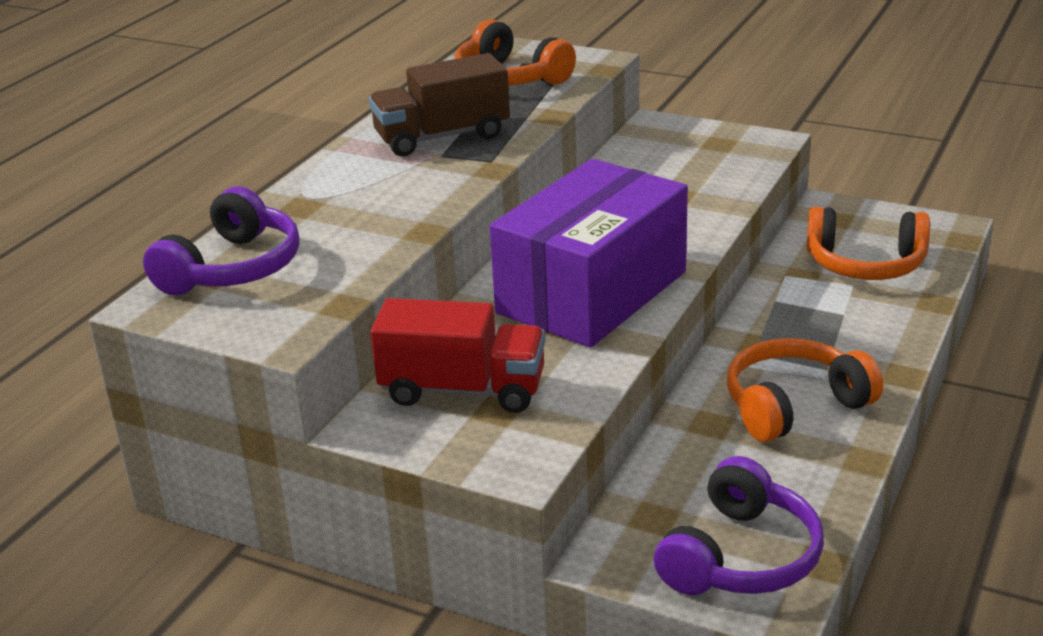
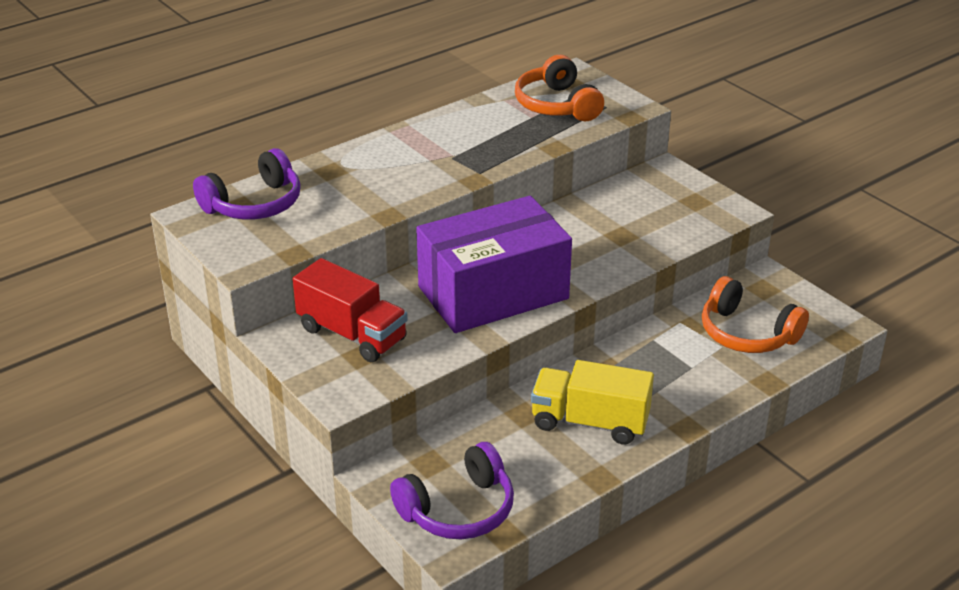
camera: 25 degrees right, 5 degrees up
(442, 137) = (466, 142): brown truck -> none
(794, 405) = (590, 422): orange headphones -> yellow truck

